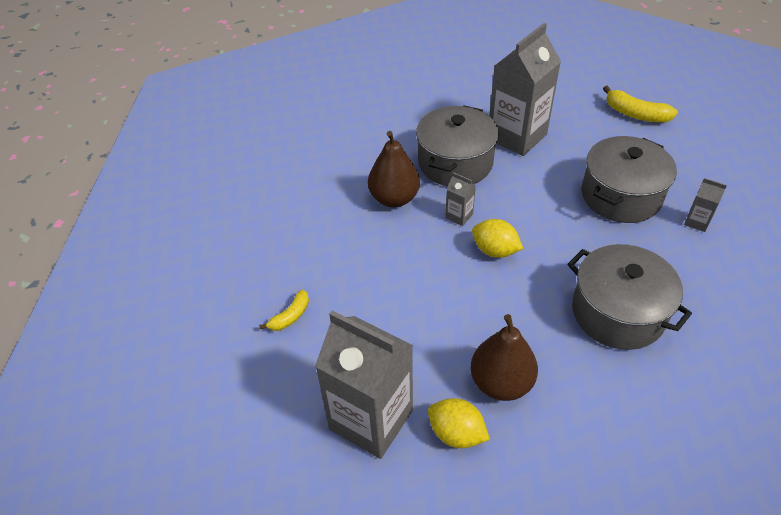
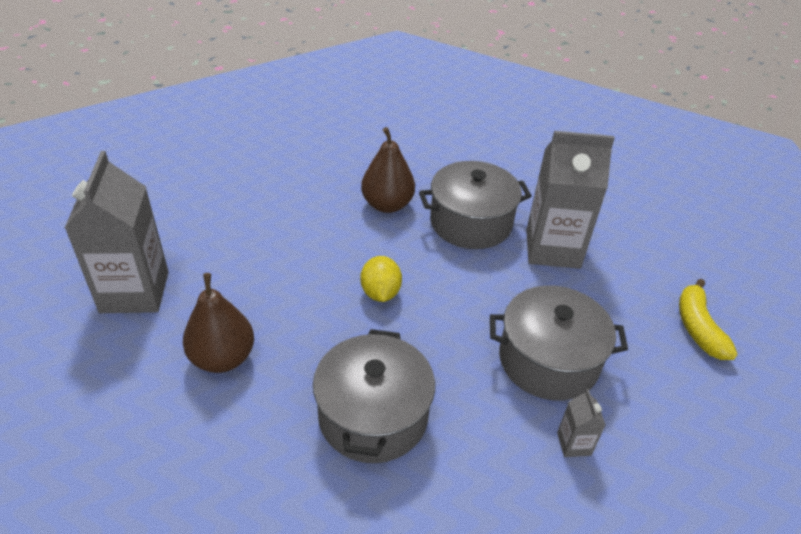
camera: 50 degrees right, 5 degrees down
(290, 316) = (209, 205): yellow banana -> none
(456, 433) = (149, 349): yellow lemon -> none
(459, 216) = (403, 252): grey carton -> none

